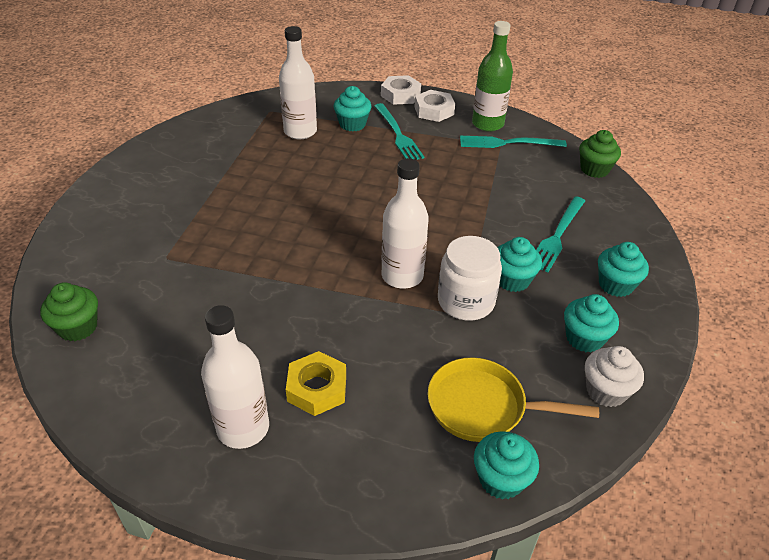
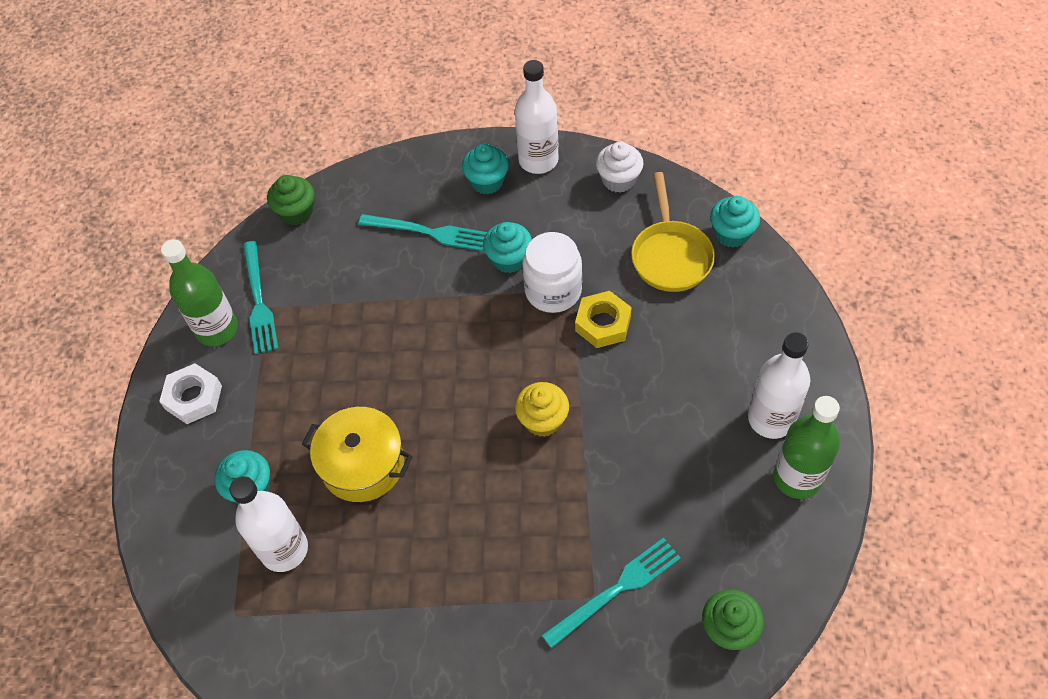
camera: 100 degrees left, 15 degrees up
(169, 426) = (797, 478): none -> green bottle
(317, 388) = (706, 378): yellow nut -> yellow nut (603, 323)
(331, 264) = (543, 420): none -> yellow cupcake
(344, 169) = (362, 464): none -> yellow pot
(397, 134) = (263, 426): turquoise fork -> turquoise fork (615, 590)
(400, 95) = (155, 450): white nut -> none
(402, 276) = (537, 351): white bottle -> white bottle (538, 160)
(584, 338) = (565, 198): turquoise cupcake -> none

